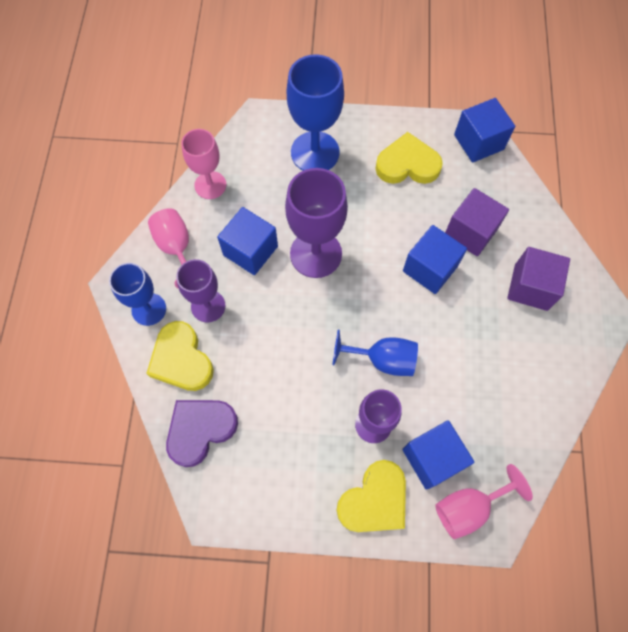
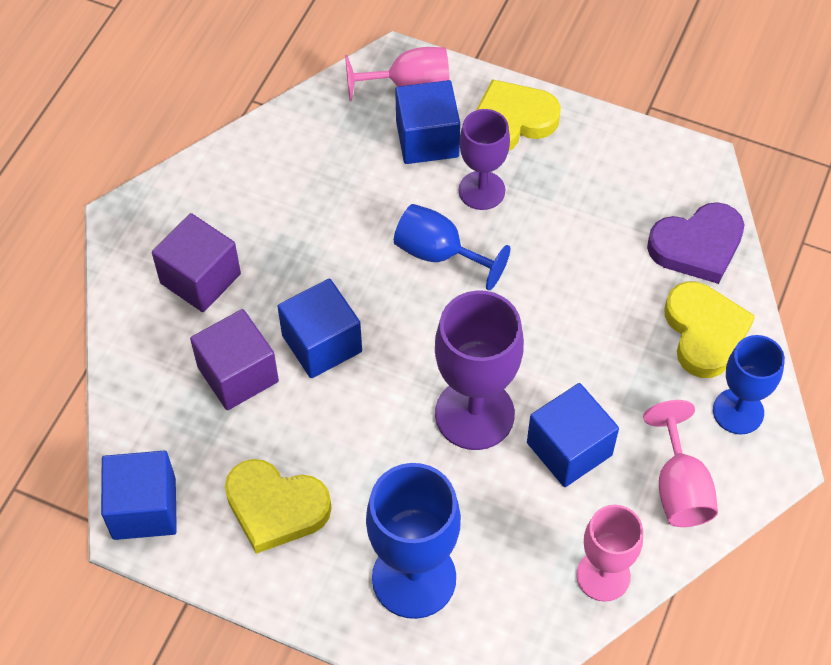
camera: 160 degrees left, 10 degrees down
(208, 306) = (652, 390): purple goblet -> none

